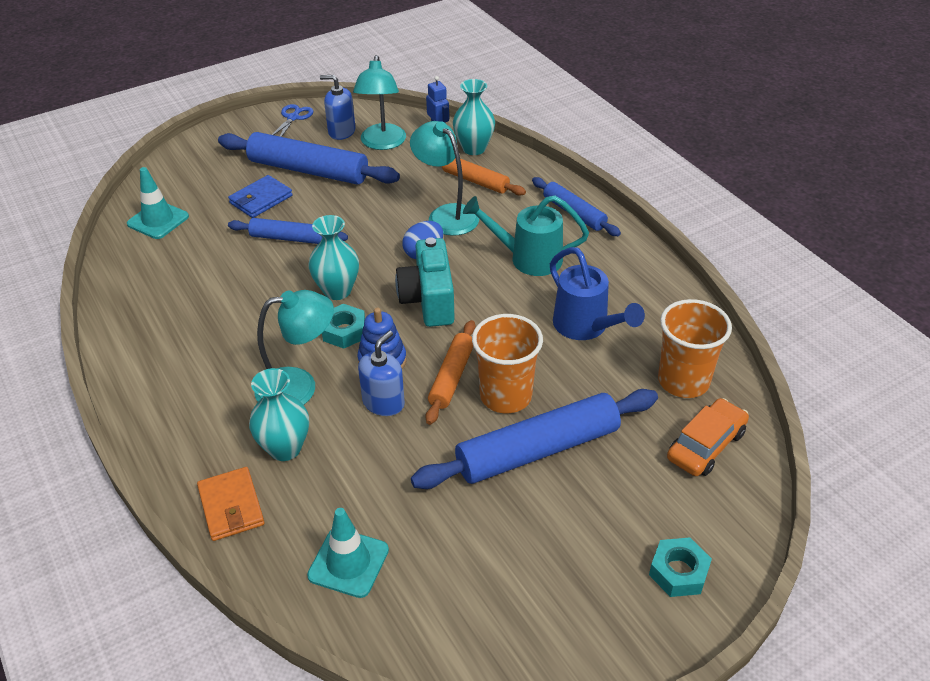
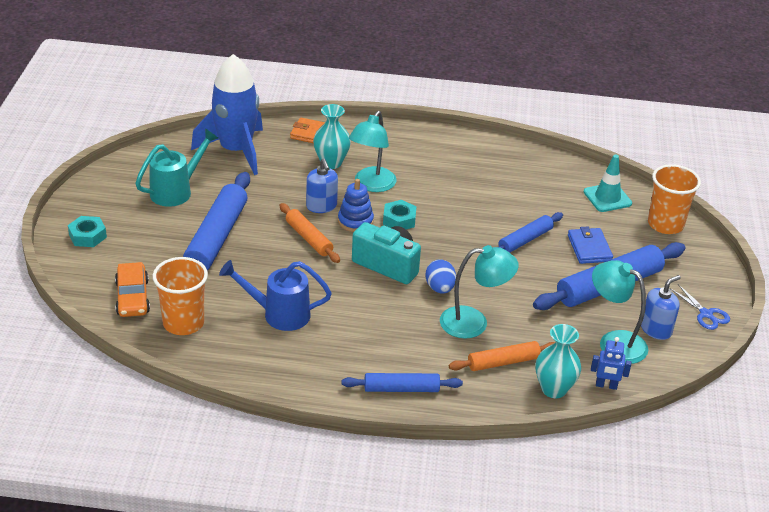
camera: 125 degrees right, 5 degrees down
(337, 291) = (442, 234): turquoise vase -> none
(348, 563) = (235, 150): turquoise traffic cone -> blue rocket
(505, 396) = (268, 249): orange cup -> orange cup (665, 224)
(528, 258) = (376, 332): turquoise watering can -> turquoise watering can (176, 191)

